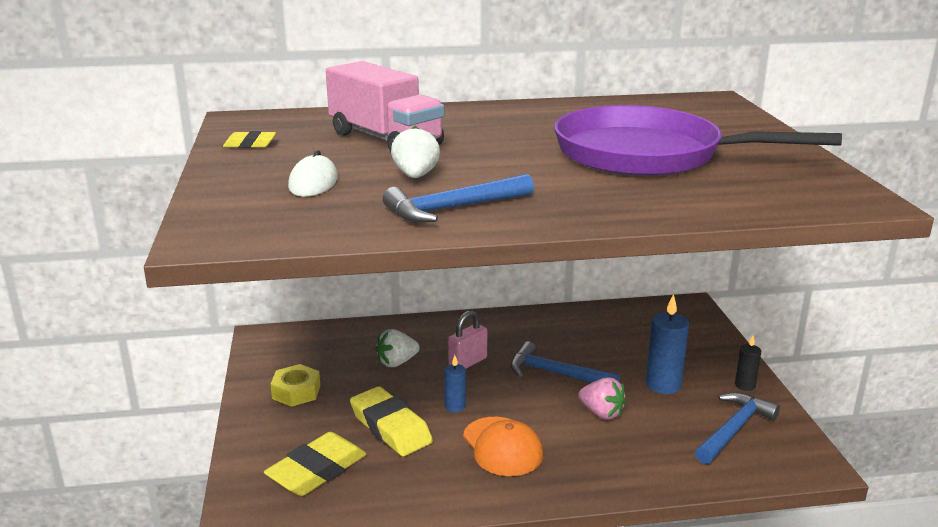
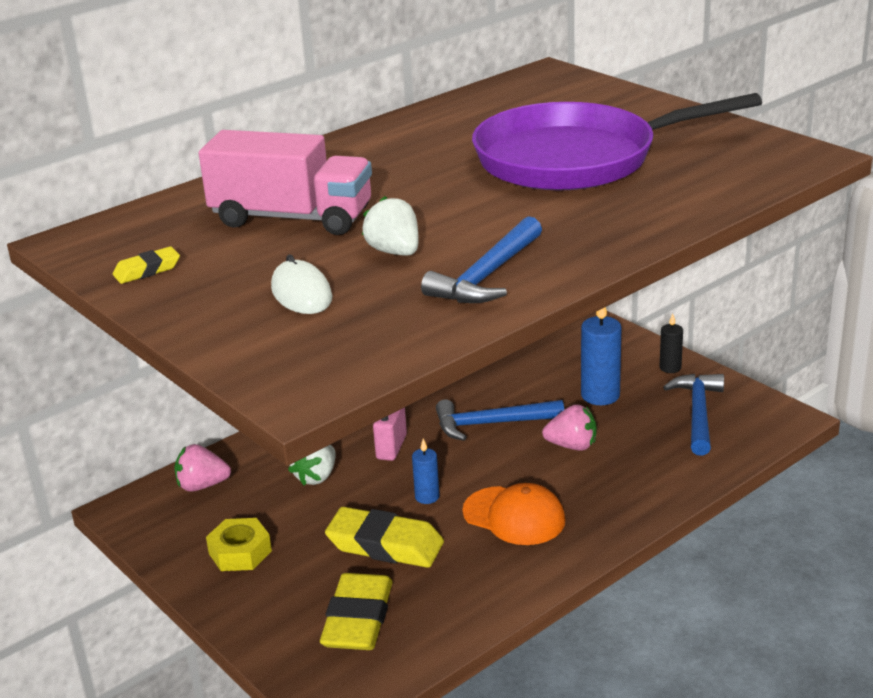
camera: 30 degrees left, 5 degrees up
(322, 340) = (202, 485): none -> pink strawberry

